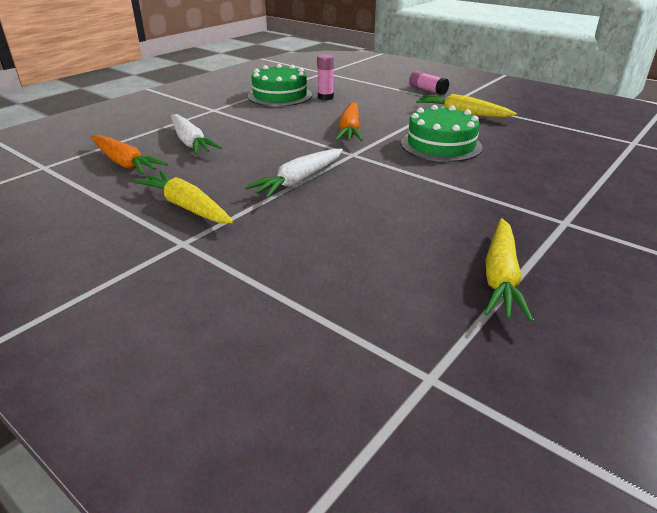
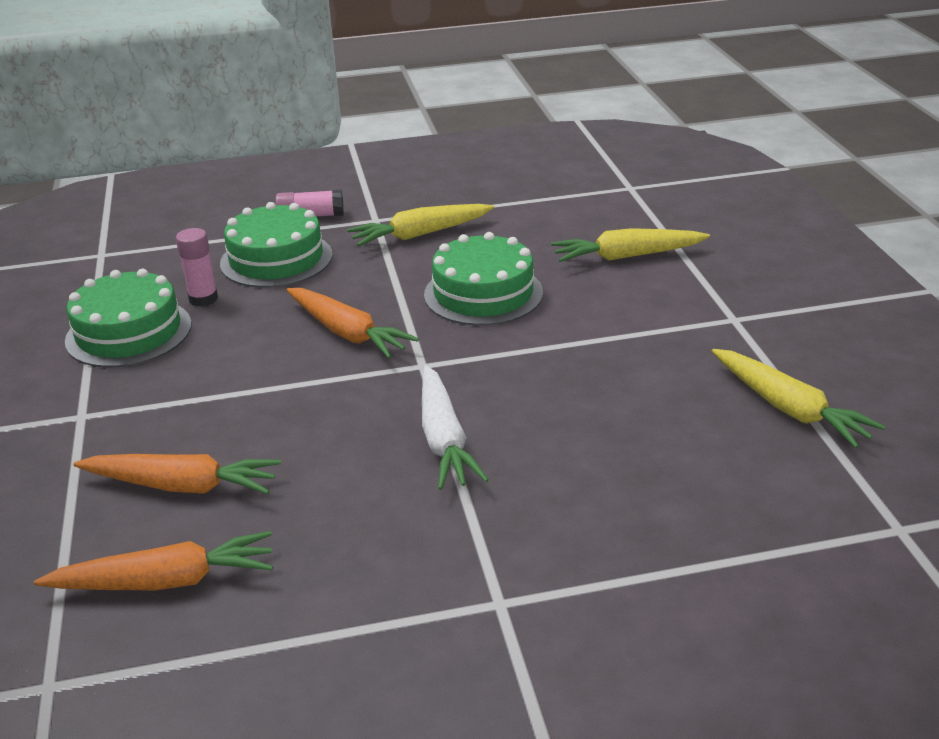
camera: 50 degrees left, 0 degrees up
(187, 207) = (402, 565): yellow carrot -> yellow carrot (627, 256)
(190, 142) = (182, 486): white carrot -> orange carrot
(380, 97) = (276, 259): none -> green cake

